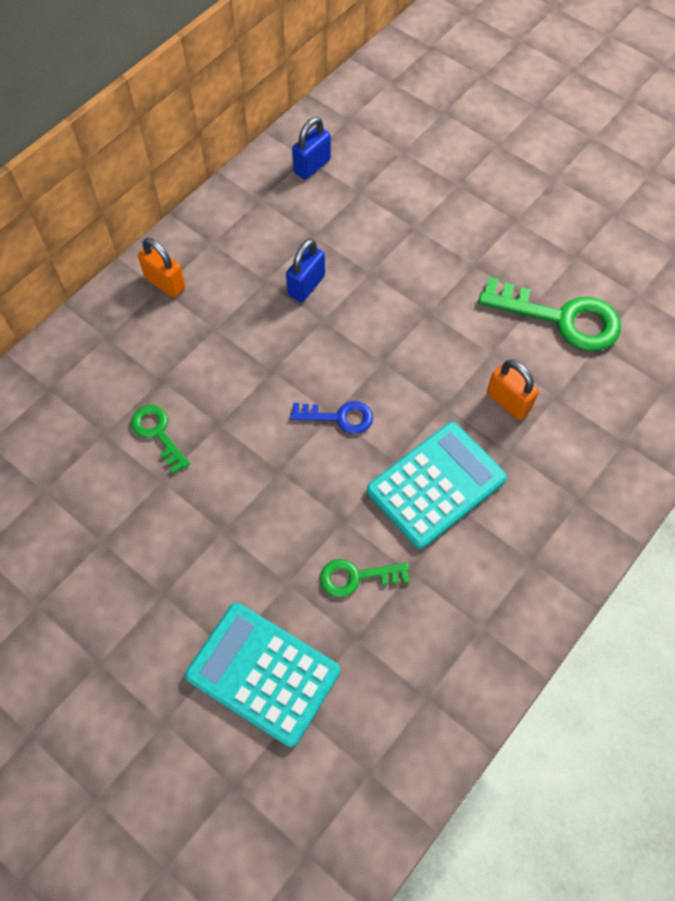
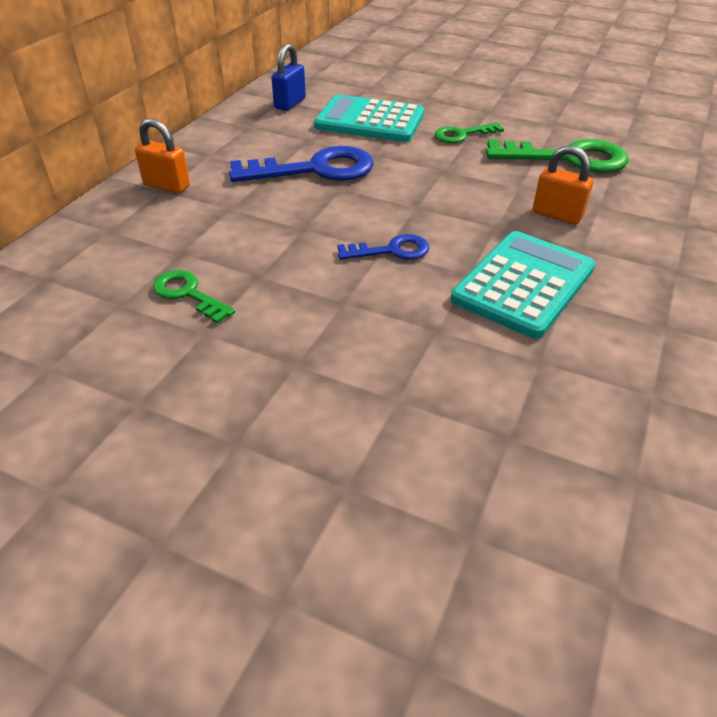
camera: 15 degrees left, 20 degrees down
(263, 673) = (407, 503): turquoise calculator -> turquoise calculator (370, 120)
(306, 285) = (315, 169): blue padlock -> blue key
(356, 577) = (479, 377): green key -> green key (462, 135)

